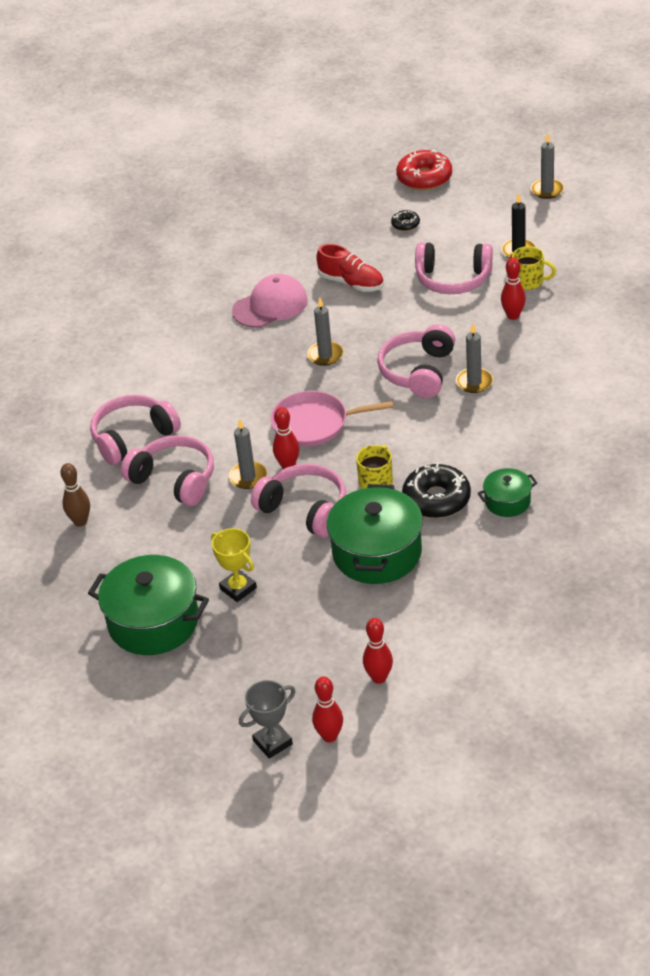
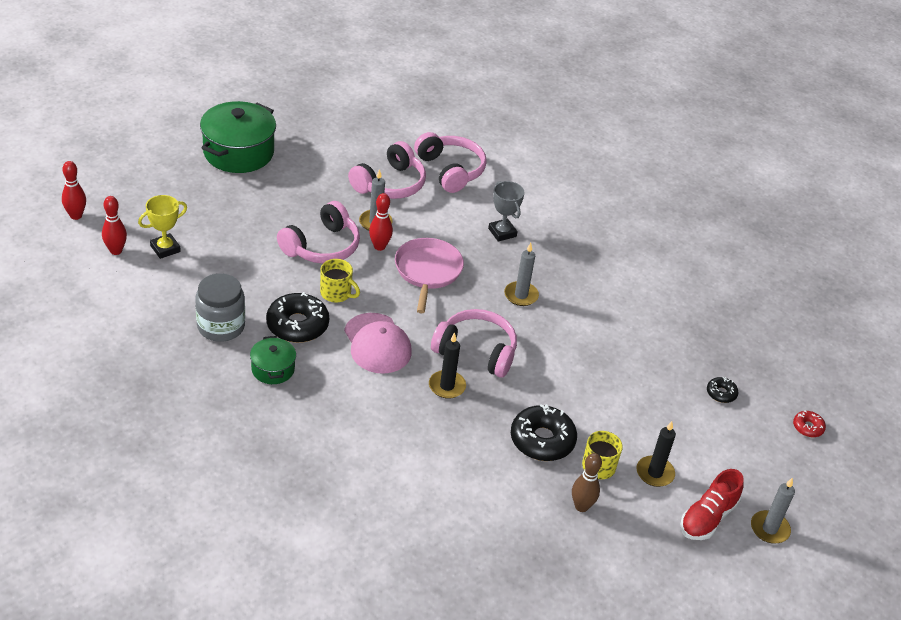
camera: 90 degrees right, 0 degrees up
(80, 521) = (363, 133): brown bowling pin -> brown bowling pin (581, 506)
(238, 588) = (250, 197): yellow trophy -> yellow trophy (165, 248)
(270, 305) = (606, 274): pink cap -> pink cap (377, 344)
(272, 742) = (88, 188): grey trophy -> grey trophy (502, 232)
(351, 283) = (628, 333): red shoe -> red shoe (708, 517)
(377, 553) = (250, 276): green pot -> none
(424, 178) = (807, 427): red donut -> red donut, size x0.50
(453, 279) = (616, 408): pink headphones -> none
(464, 555) = (221, 326): none -> grey jar
(474, 382) = (447, 386): grey candle -> black candle
(513, 316) = (542, 440): red bowling pin -> black donut

